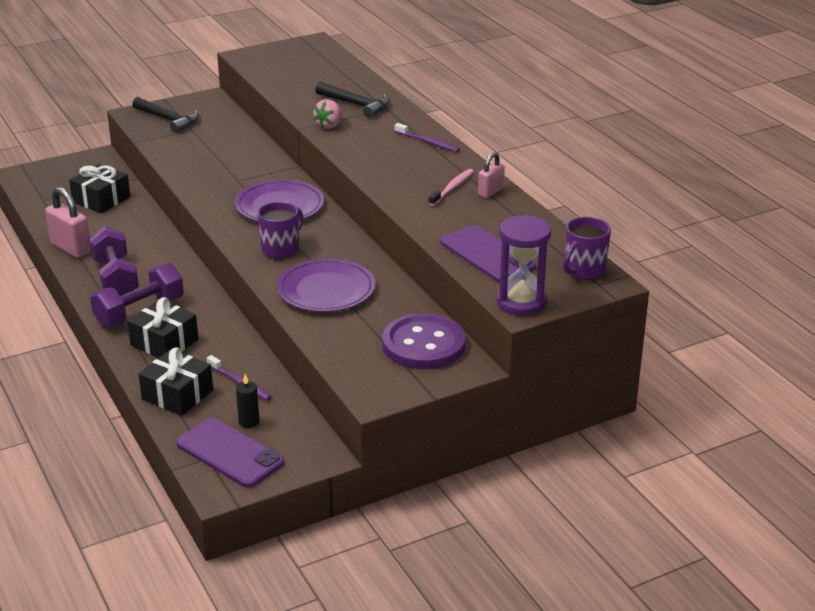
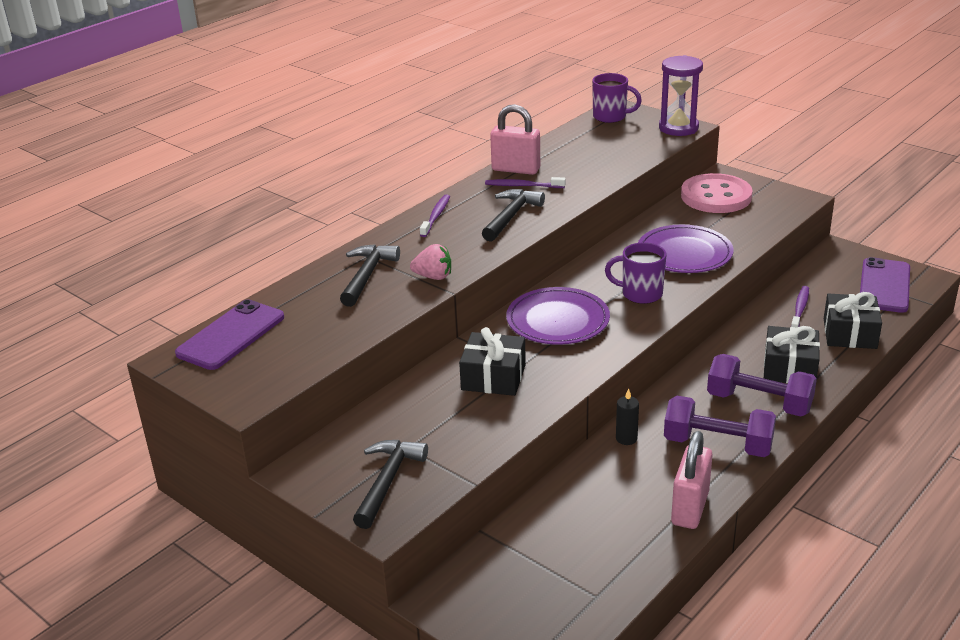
camera: 110 degrees left, 0 degrees up
(101, 199) = (558, 537): black gift -> black gift (493, 377)
(116, 278) = (717, 444): purple dumbbell -> purple dumbbell turned 60 degrees clockwise
(249, 422) = (841, 290): black candle -> black candle (626, 438)
(398, 171) = (511, 216): none -> black hammer
(423, 344) = (716, 196): purple button -> pink button
(452, 188) = (523, 186): pink toothbrush -> purple toothbrush
(487, 254) = (623, 151): purple phone -> purple phone (231, 335)
(490, 192) = (516, 169): pink padlock -> pink padlock, size x1.66

